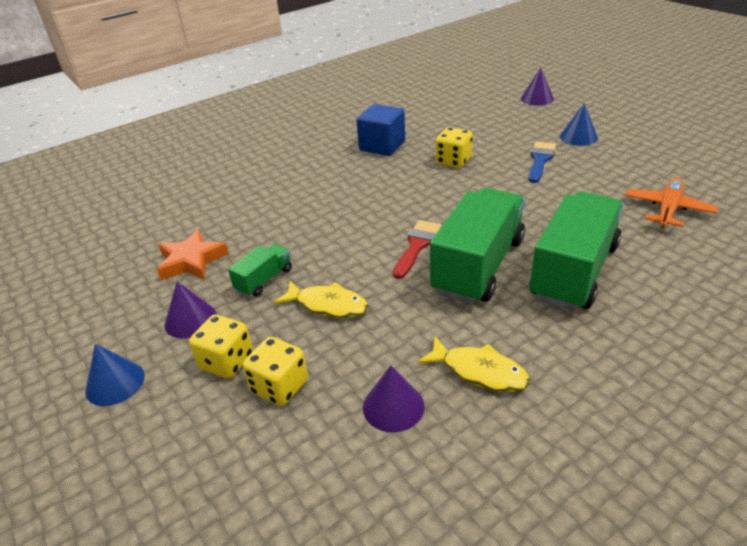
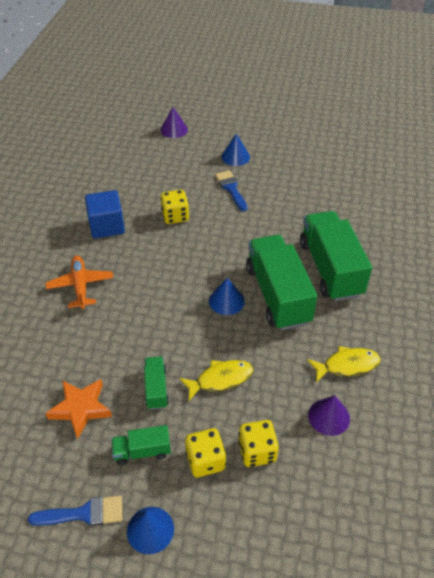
camera: 45 degrees left, 10 degrees up
(93, 335) = (84, 513): none -> blue brush
(190, 320) = (142, 451): purple cone -> green truck
(417, 246) = (226, 301): red brush -> blue cone
(668, 209) = (336, 196): orange plane -> orange plane (80, 285)

